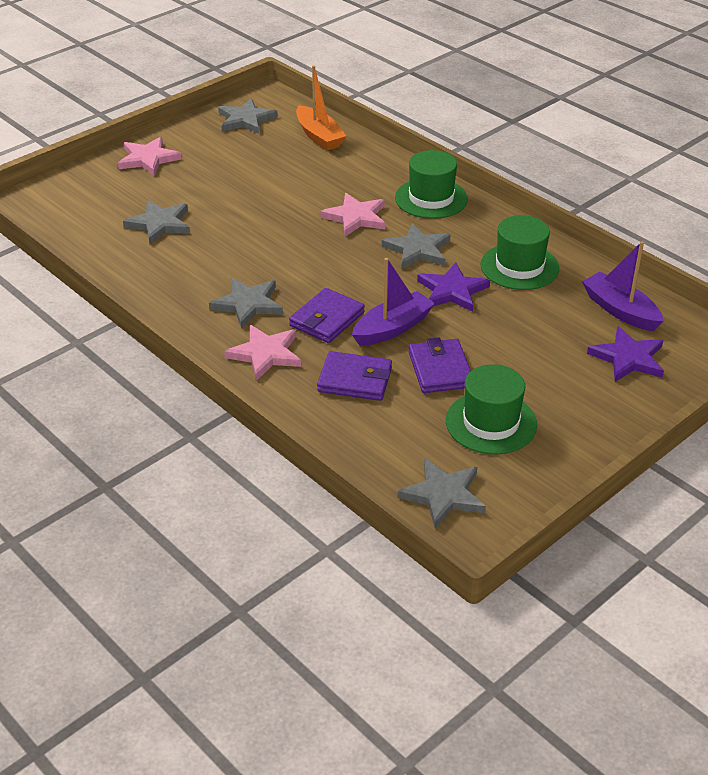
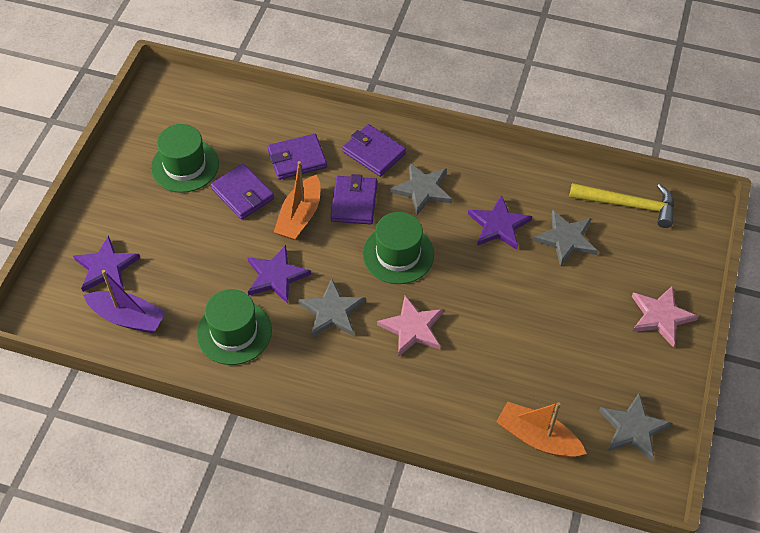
camera: 150 degrees right, 15 degrees up
(74, 226) = (629, 205): none -> yellow hammer
(206, 253) = (499, 225): none -> purple star
(265, 354) = (374, 153): pink star -> purple wallet
(392, 328) = (300, 216): purple boat -> orange boat
(431, 198) = (362, 390): green hat -> green hat (398, 254)
(443, 495) = (190, 103): grey star -> none

